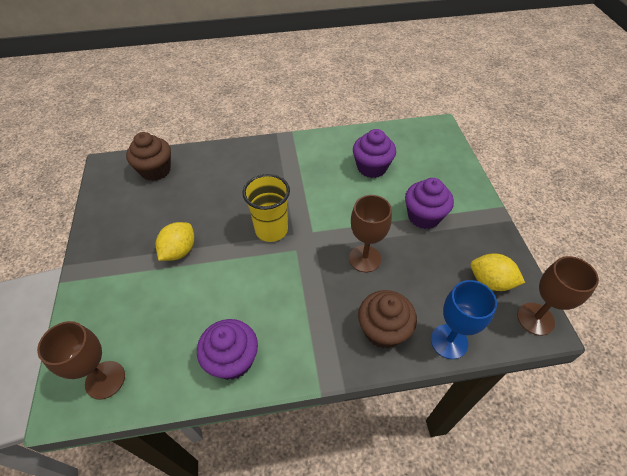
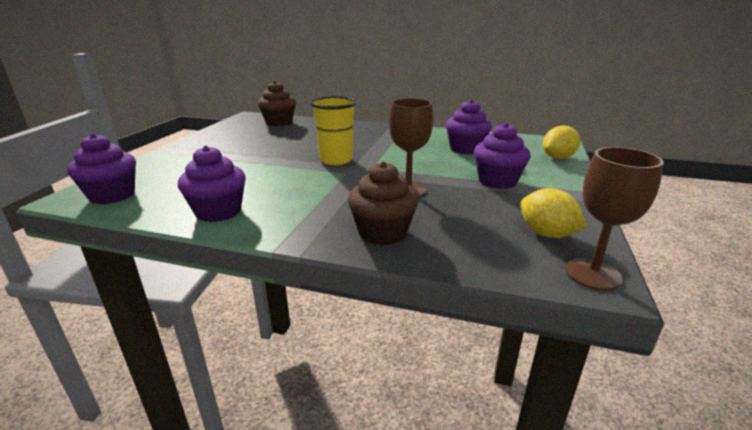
camera: 25 degrees right, 25 degrees down
(105, 380) = (112, 195): brown goblet -> purple cupcake
(179, 251) = (249, 155): yellow lemon -> yellow lemon (557, 158)
(449, 341) = (454, 259): blue goblet -> none

